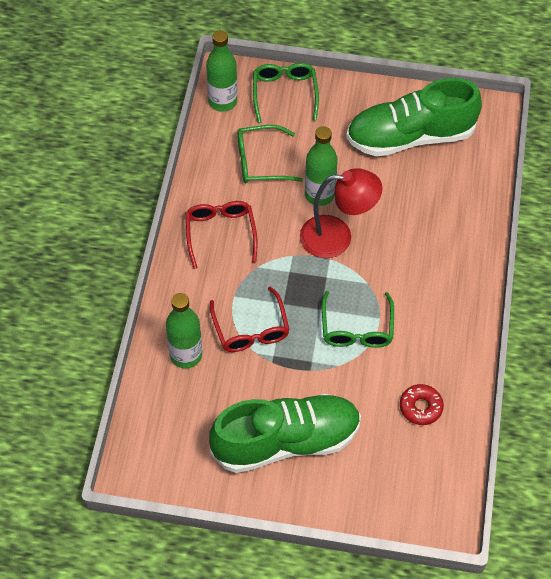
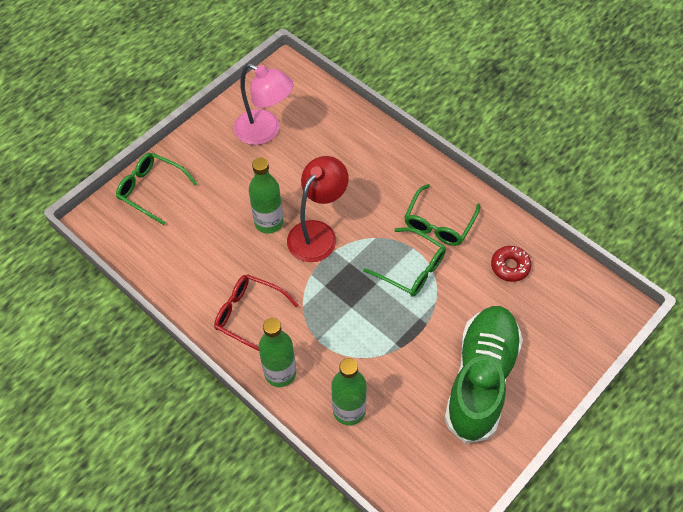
camera: 55 degrees left, 0 degrees up
(222, 101) = (120, 238): green bottle -> green bottle (280, 373)
(250, 329) = (358, 345): red glasses -> none
(261, 161) = (203, 245): green glasses -> green glasses (439, 223)
(410, 137) = (265, 131): green shoe -> pink lamp

